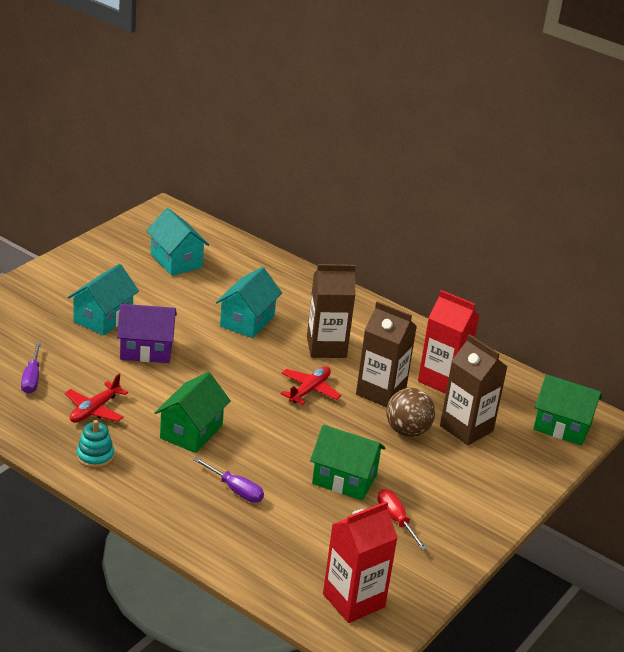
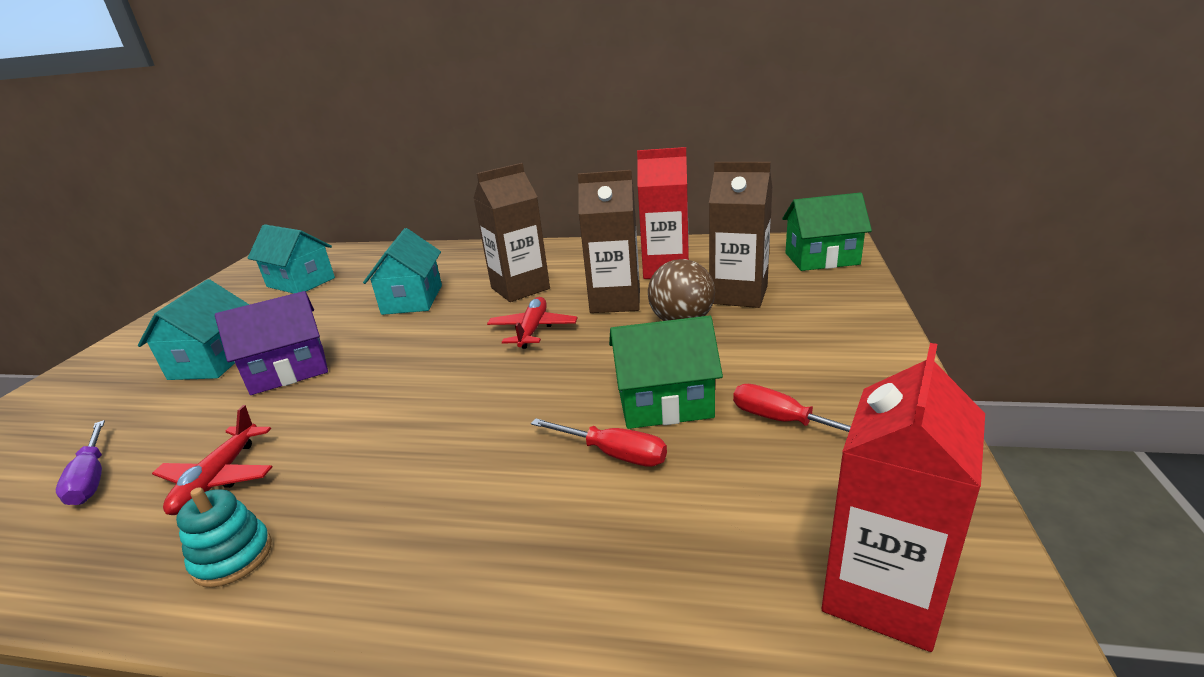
camera: 20 degrees left, 5 degrees down
(191, 432) = (399, 440): green house -> none
(235, 490) = (519, 493): purple screwdriver -> none
(294, 493) = (613, 454): none -> red screwdriver

